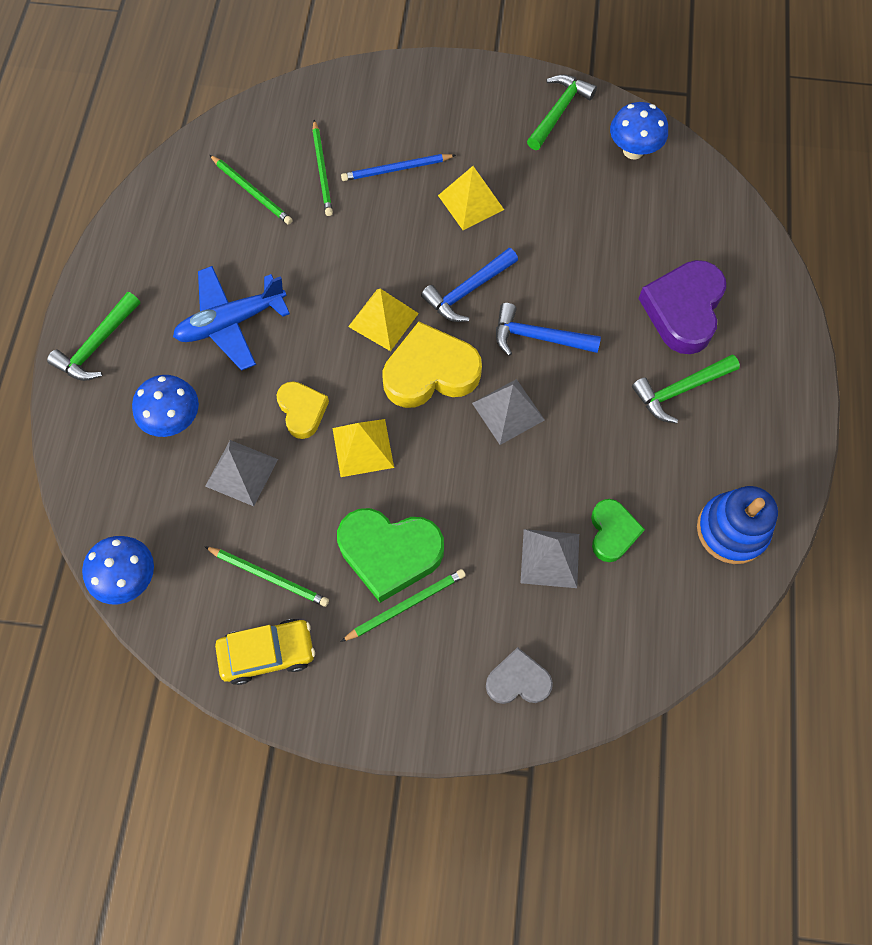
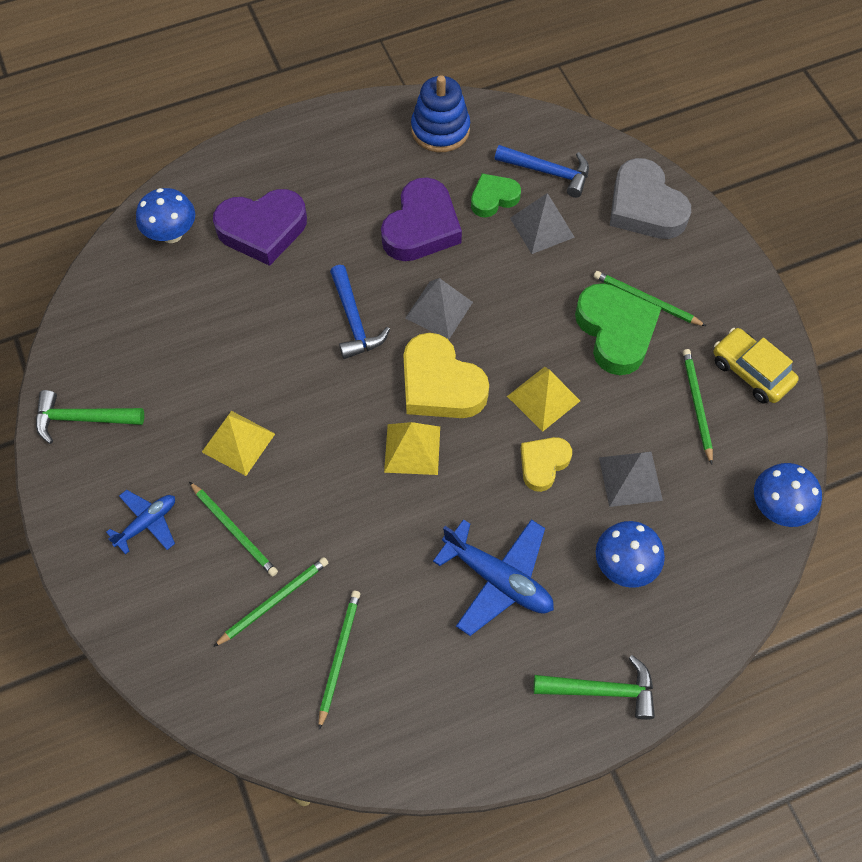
camera: 120 degrees left, 5 degrees down
(396, 169) = (234, 530): blue pencil -> green pencil
(440, 119) = (147, 523): none -> blue plane
(467, 291) = (340, 396): blue hammer -> blue hammer (548, 172)
(518, 680) = (645, 207): grey heart -> grey heart, size x1.71
(612, 445) = (421, 227): none -> purple heart
(633, 151) = (102, 335): blue mushroom -> blue mushroom (172, 234)
(680, 390) = (342, 203): green hammer -> none

